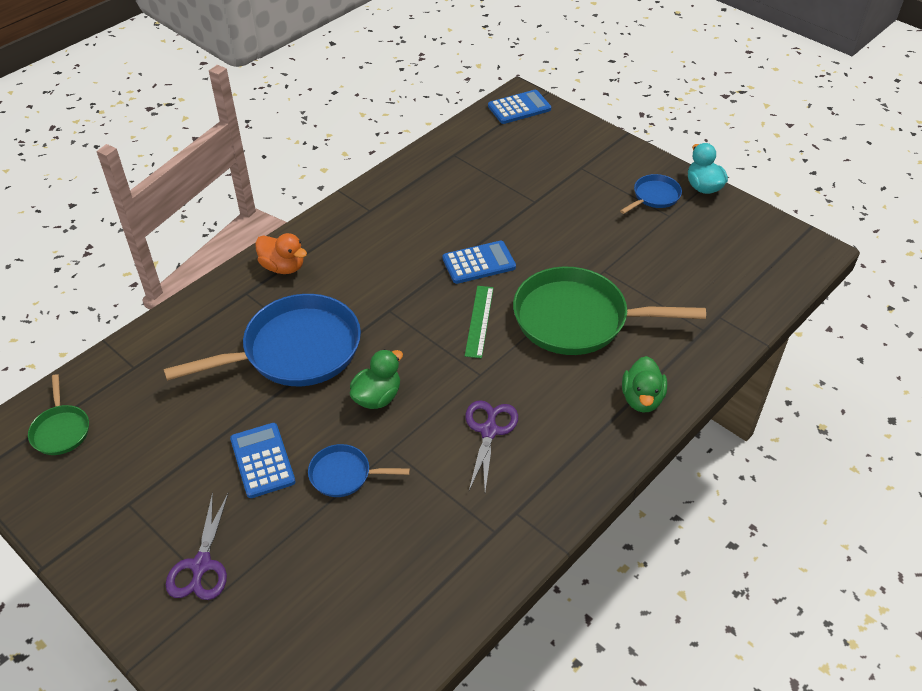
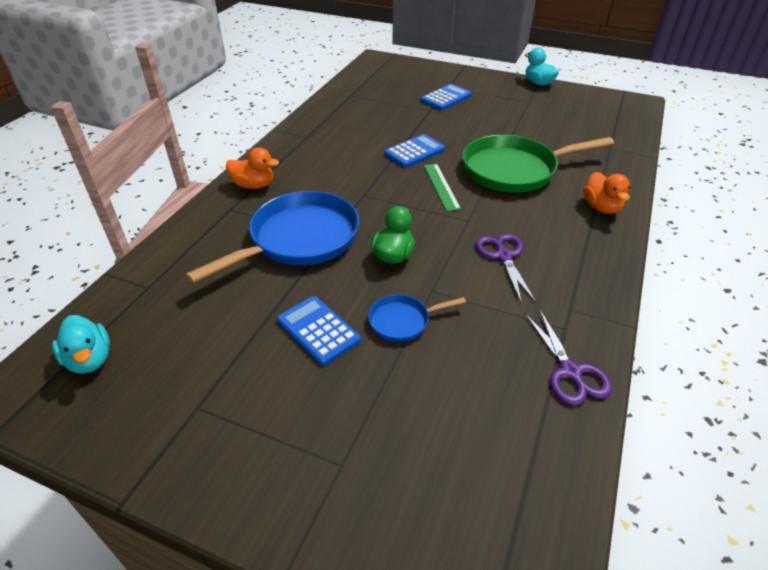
camera: 20 degrees left, 5 degrees down
(61, 430) = (90, 359): green pan -> turquoise duck
(201, 565) = (307, 442): purple scissors -> purple scissors (570, 372)
(519, 108) = (380, 64): blue calculator -> blue calculator (446, 98)
(642, 399) = (601, 207): green duck -> orange duck
(654, 196) = (510, 93): blue pan -> none

